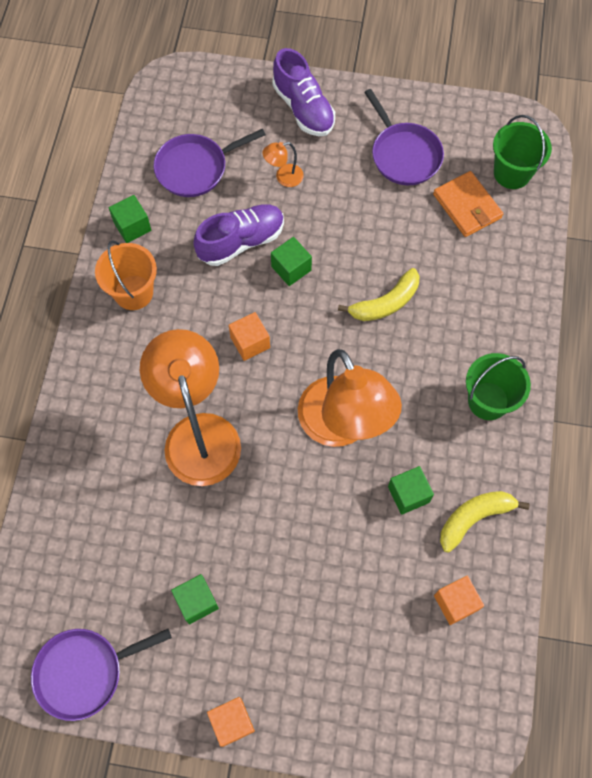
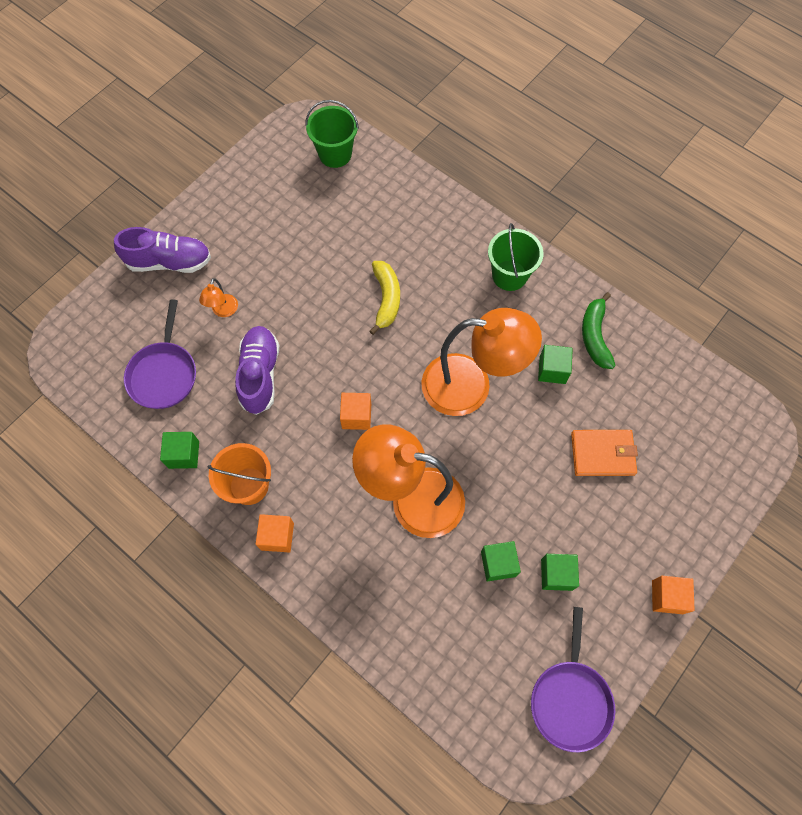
camera: 60 degrees left, 0 degrees up
(291, 268) = (310, 350): green cube -> green cube (498, 564)
(404, 155) = (266, 215): purple pan -> none
(455, 602) = (652, 384): orange cube -> orange cube (277, 536)
(467, 206) = (342, 198): orange wallet -> orange wallet (602, 454)
(474, 518) = (595, 336): yellow banana -> green banana

